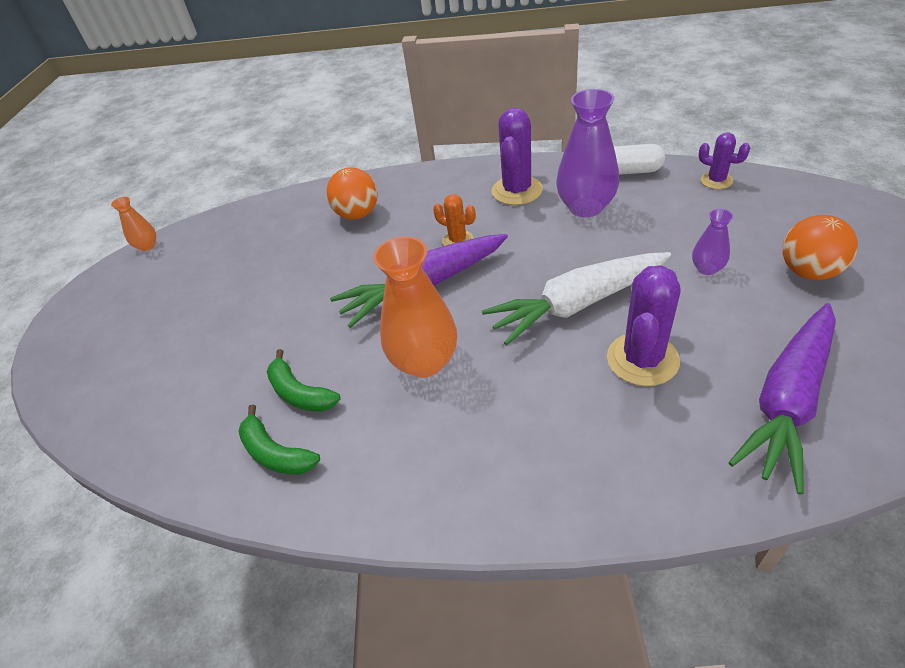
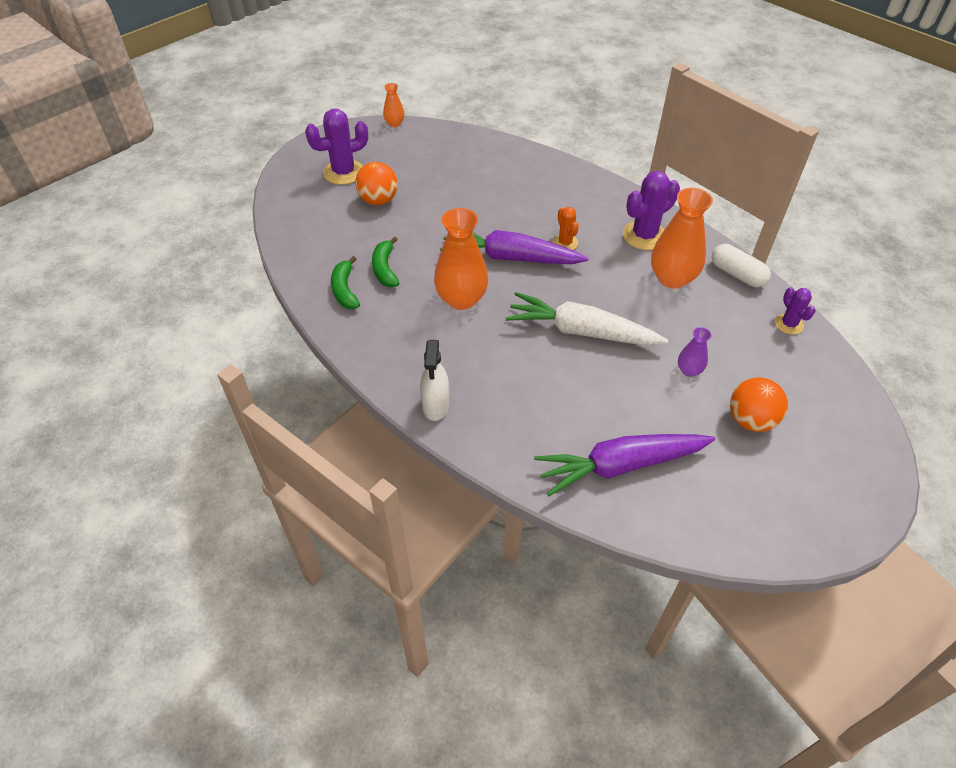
camera: 35 degrees right, 5 degrees up
(357, 214) = (528, 183): orange ball -> orange ball (378, 200)
(542, 500) = (436, 405): none -> white spray bottle
(585, 207) = (672, 278): purple vase -> orange vase
(642, 359) = (574, 386): purple cactus -> purple cactus (343, 172)

